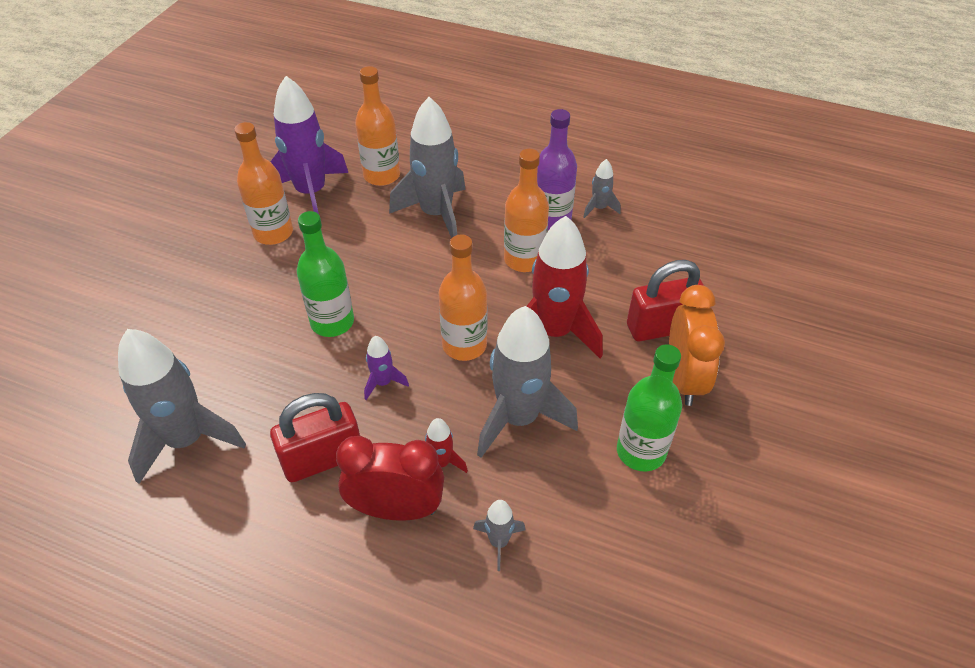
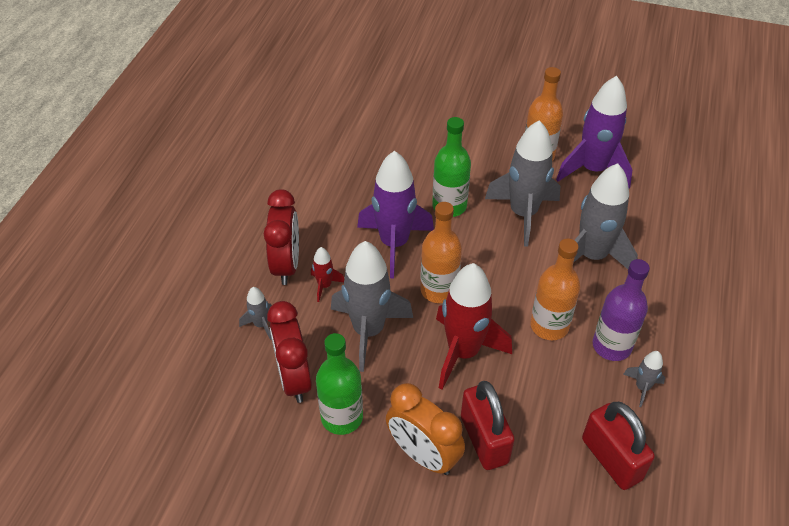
camera: 85 degrees right, 0 degrees up
(187, 440) = (336, 152): grey rocket -> grey rocket (523, 214)
(323, 459) = (325, 220): red padlock -> red padlock (611, 459)
(382, 175) = (632, 212): orange bottle -> none
(383, 383) = (394, 244): purple rocket -> purple rocket, size x2.20
(586, 502) = (294, 378): none -> red clock
(684, 379) = (423, 455): orange clock -> orange clock turned 45 degrees clockwise

